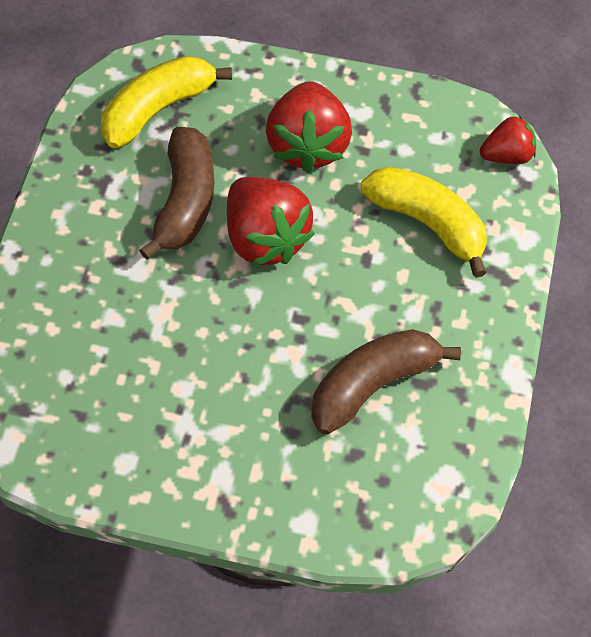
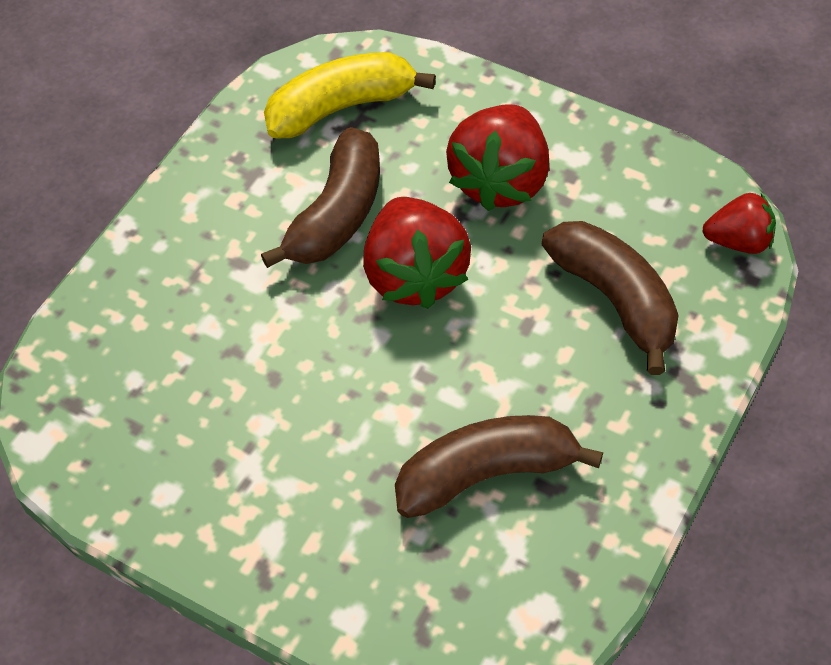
camera: 20 degrees right, 5 degrees down
(428, 223) = (615, 299): yellow banana -> brown banana

